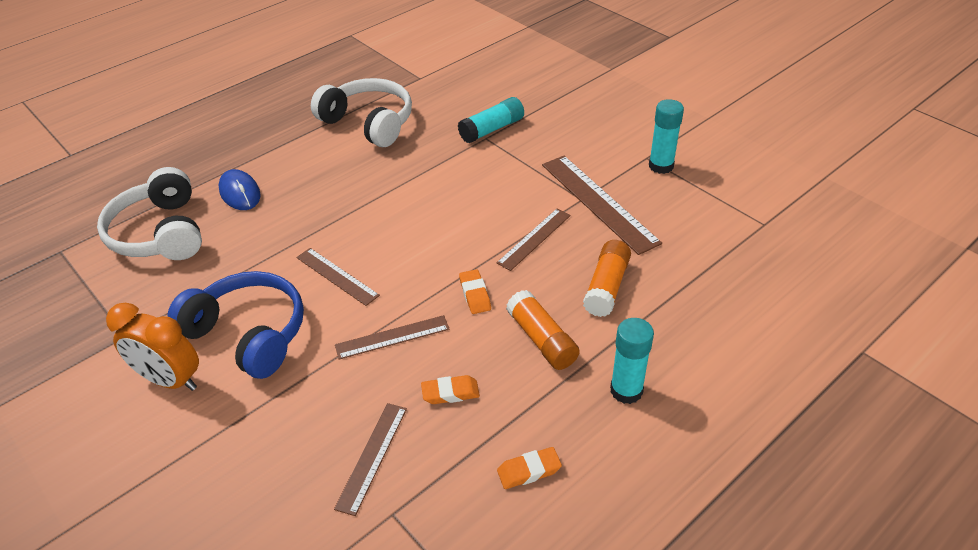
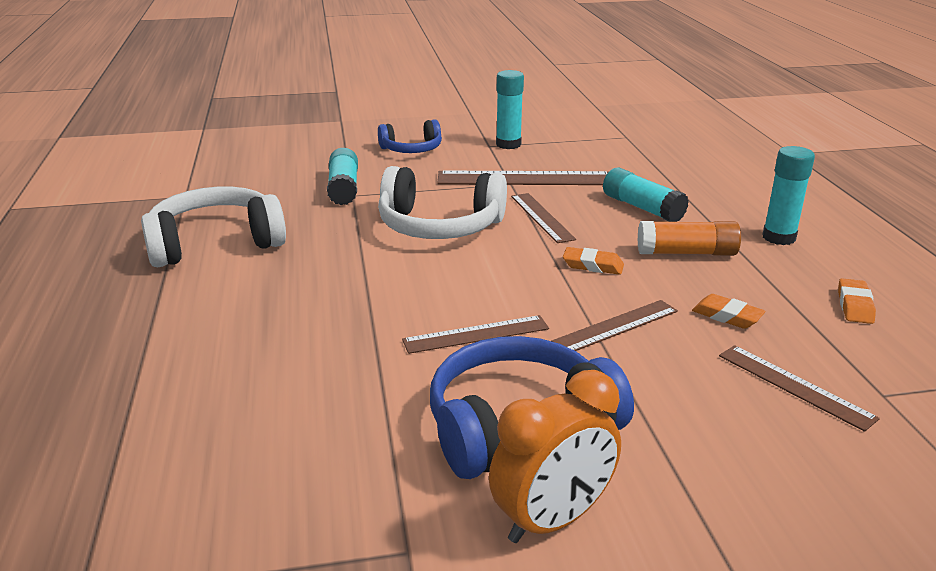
camera: 60 degrees left, 15 degrees down
(160, 233) = (197, 459): white headphones -> white headphones (439, 226)
(240, 193) = (209, 365): blue mouse -> none
(392, 337) = (616, 326): brown ruler -> brown ruler turned 45 degrees clockwise
(450, 393) = (727, 316): orange eraser -> orange eraser turned 75 degrees counterclockwise
(593, 125) = (412, 149): none -> blue headphones
(606, 287) = (642, 208): orange glue stick -> turquoise glue stick

